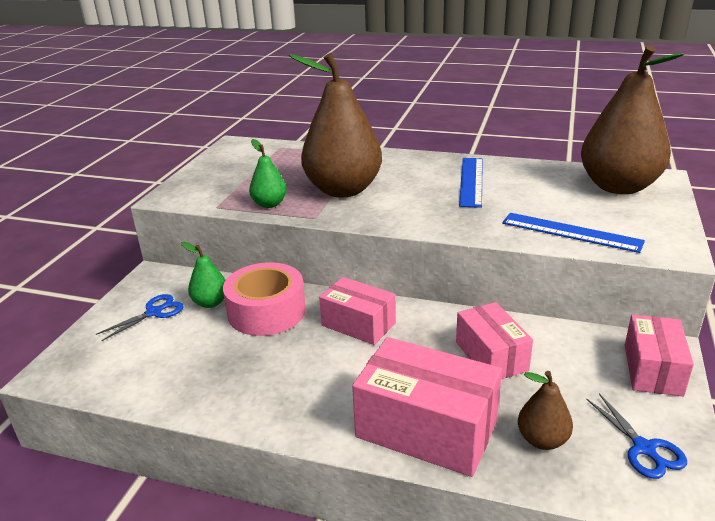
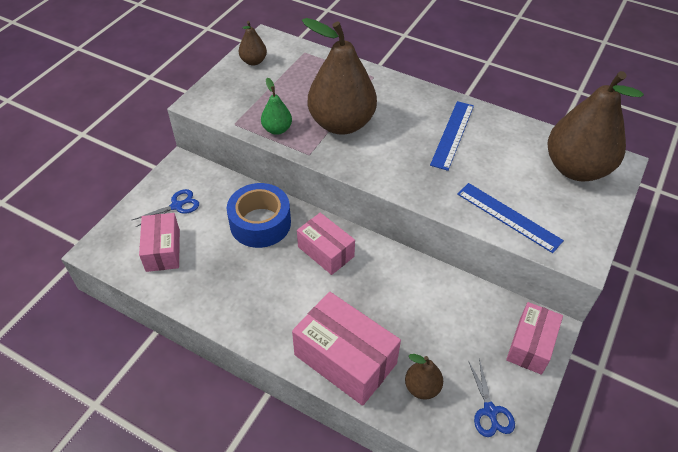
camera: 10 degrees right, 20 degrees up
(210, 302) = (220, 204): green pear -> none
(225, 160) = (253, 61): none -> brown pear
(266, 311) = (260, 223): pink tape -> blue tape
(491, 356) = (414, 305): pink box -> pink box (163, 250)

